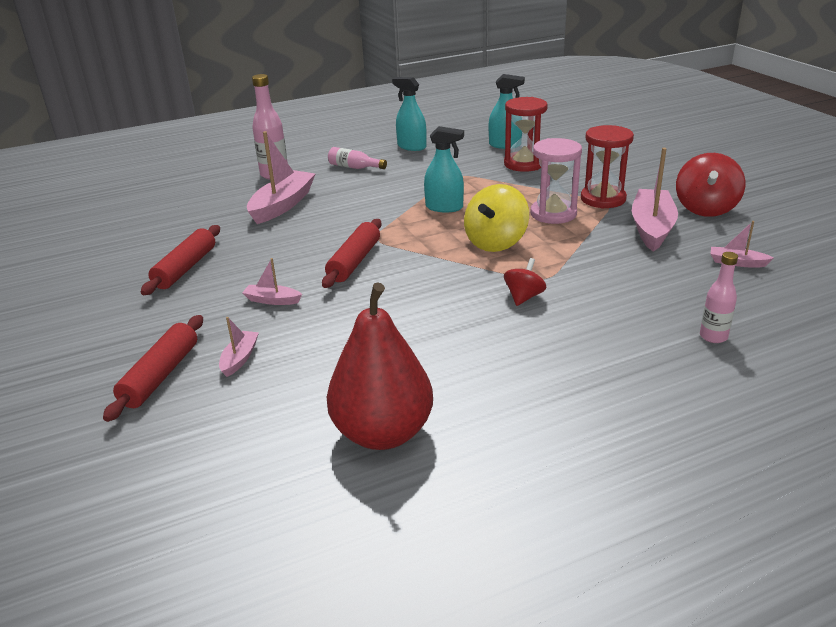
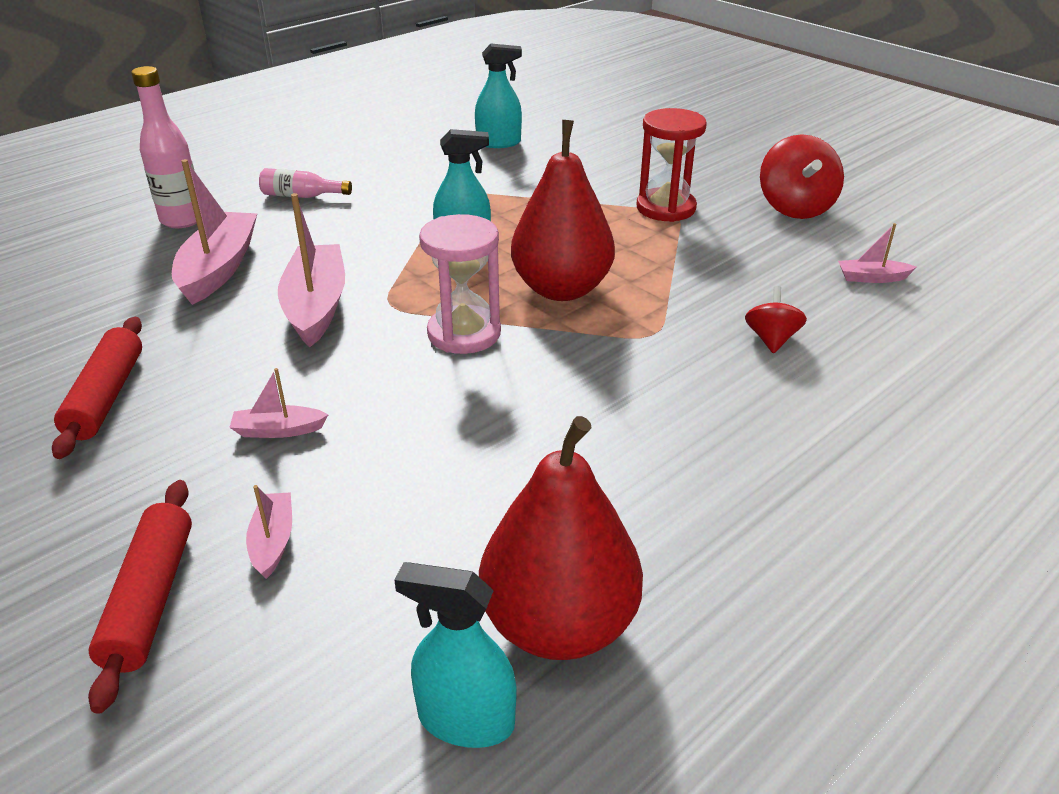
camera: 20 degrees left, 5 degrees up
(354, 261) = (375, 346): red rolling pin -> none
(411, 147) = (370, 156): turquoise spray bottle -> turquoise spray bottle (466, 720)
(496, 242) = (561, 289): yellow spinning top -> red pear
(524, 164) = (538, 168): red hourglass -> none
(524, 297) = (641, 366): red spinning top -> red spinning top (771, 339)
(553, 214) = (614, 237): pink hourglass -> pink hourglass (464, 333)
(652, 228) = (747, 242): pink boat -> pink boat (316, 306)
(713, 337) = (903, 386): pink bottle -> none

